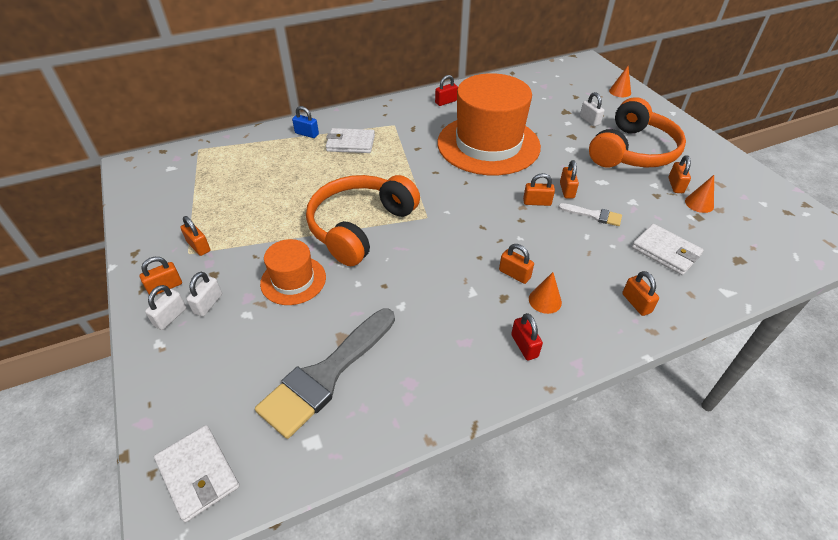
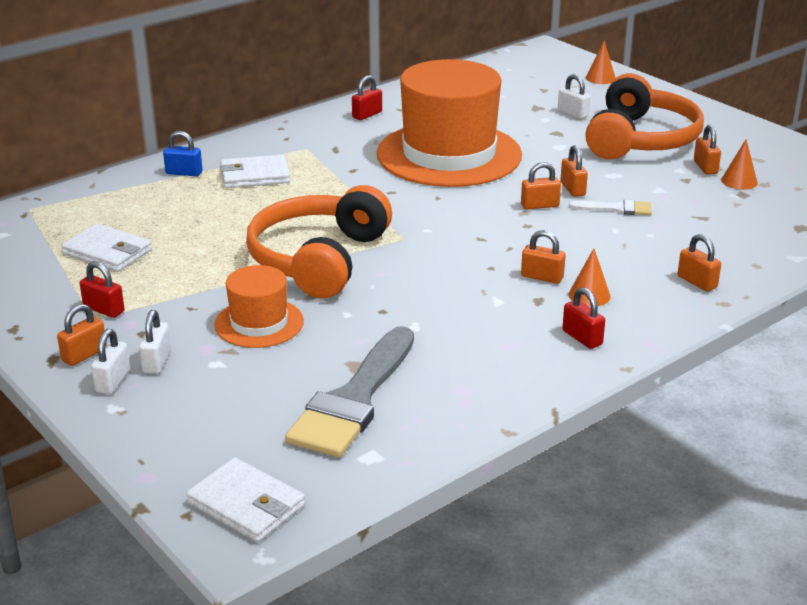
camera: 15 degrees left, 15 degrees down
(198, 246) = (104, 309): orange padlock -> red padlock
(665, 251) = (714, 231): white wallet -> white wallet (107, 252)

